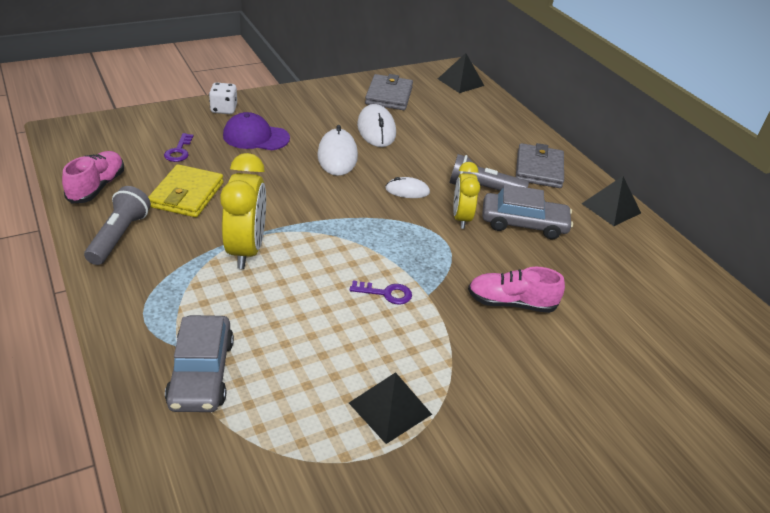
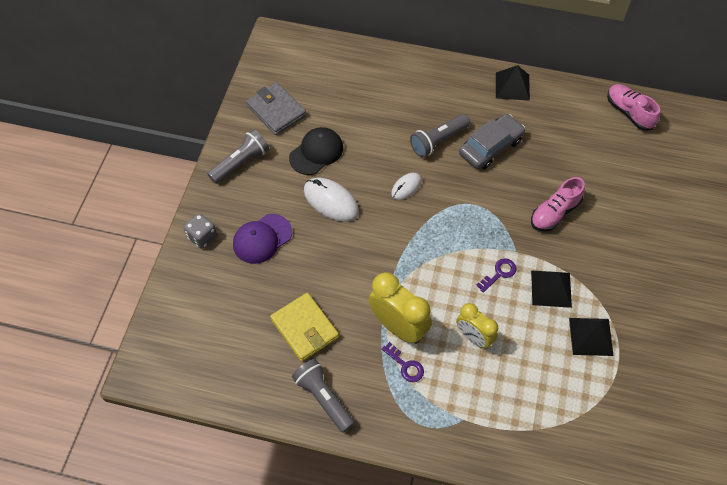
camera: 45 degrees left, 20 degrees up
(97, 187) = (247, 384): pink shoe -> pink shoe (629, 112)
(179, 151) = (240, 303): purple key -> purple key (405, 365)
(201, 373) = (497, 418): grey car -> none
(224, 109) = (202, 237): white dice -> grey dice
(317, 99) = (240, 163): none -> grey flashlight
(376, 129) = (316, 152): white mouse -> black cap
(460, 82) = (296, 49): black pyramid -> black pyramid (551, 288)
(461, 218) = (459, 178): yellow clock -> yellow clock (473, 337)
(539, 169) = (443, 91): grey wallet -> none

